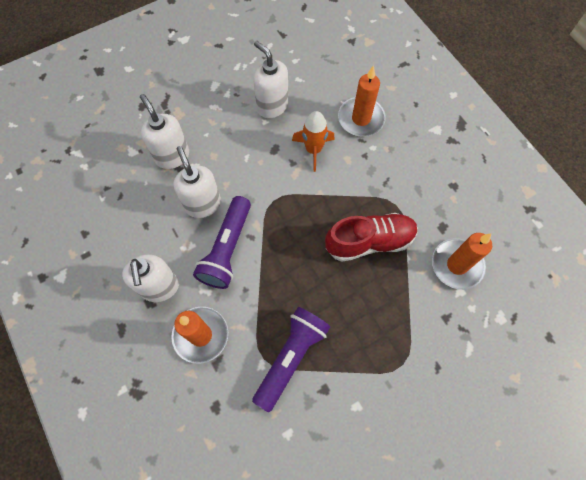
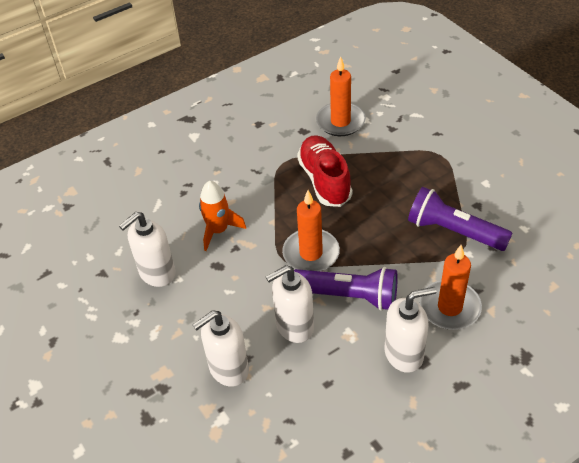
camera: 90 degrees left, 20 degrees down
(361, 119) = (178, 193): orange candle -> orange candle (311, 253)

